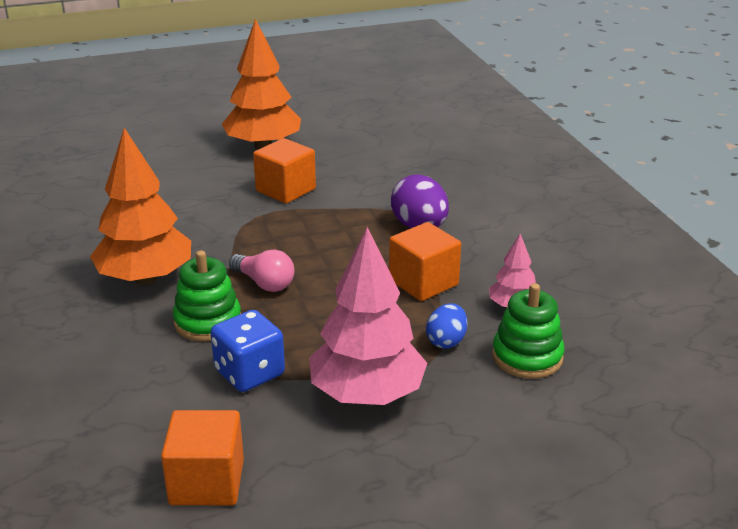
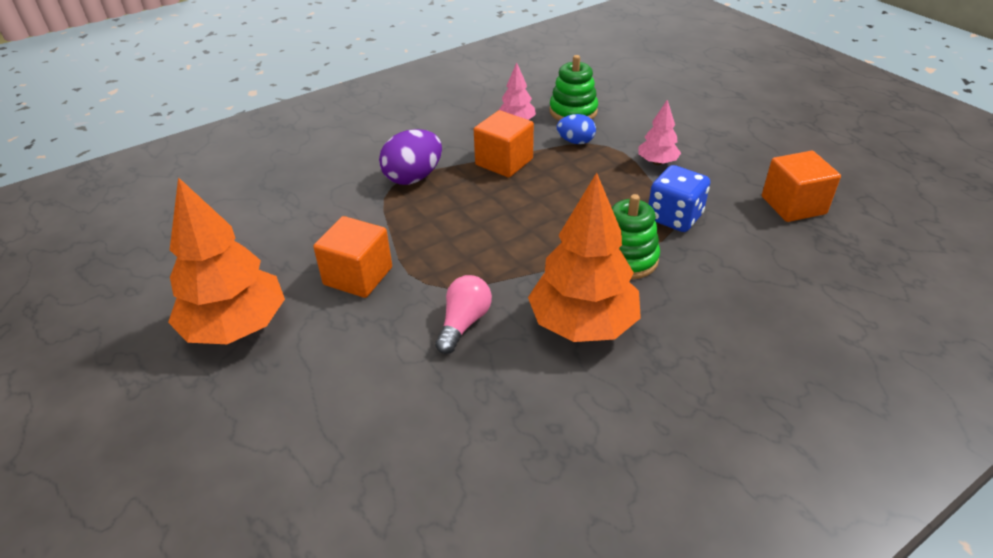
camera: 105 degrees left, 10 degrees up
(264, 283) = (549, 242): pink light bulb -> pink light bulb (464, 323)
(367, 394) = (657, 162): pink tree -> pink tree, size x0.50

